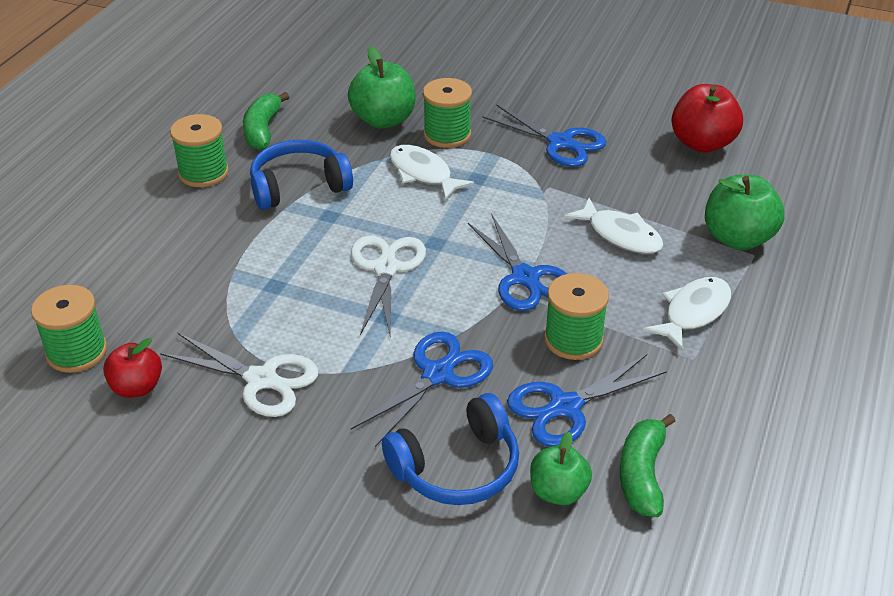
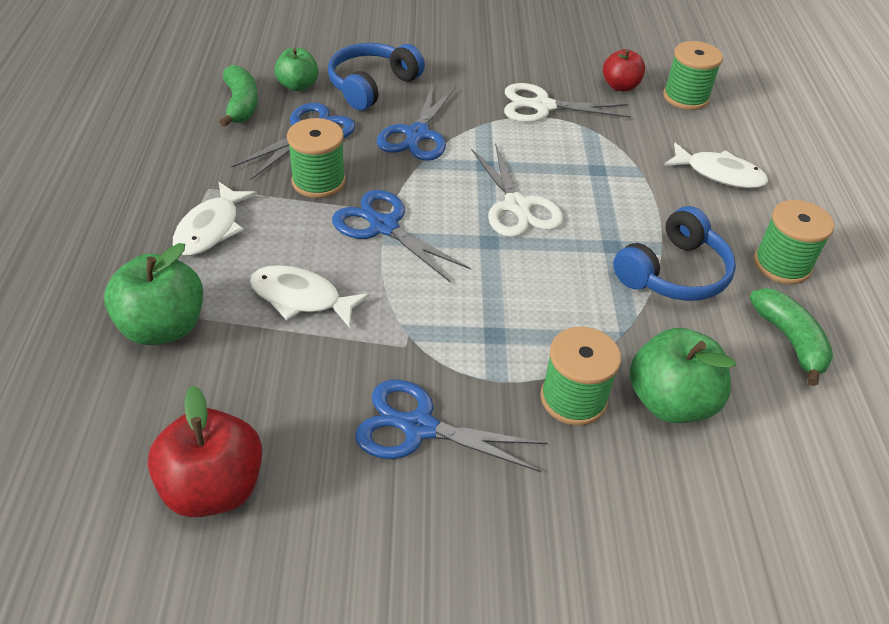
camera: 155 degrees right, 5 degrees up
(423, 173) = (559, 325): white fish -> white fish (719, 174)

